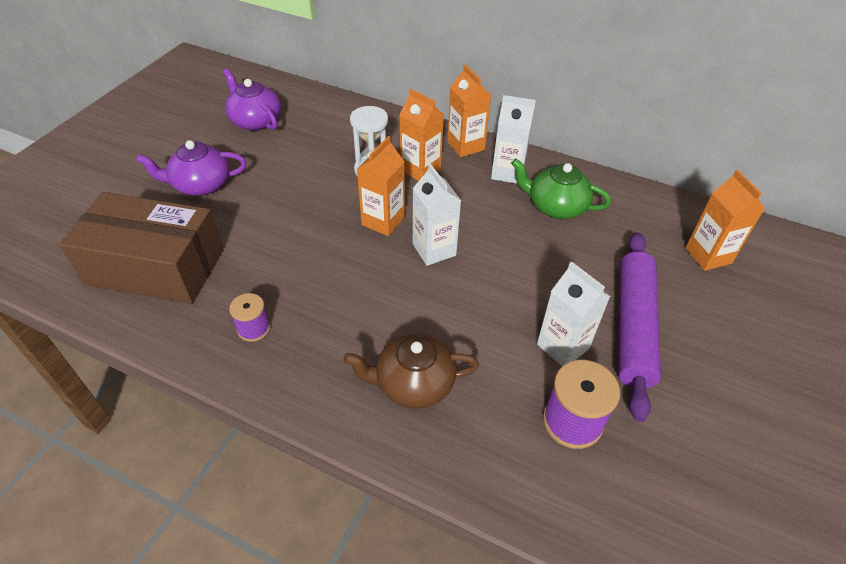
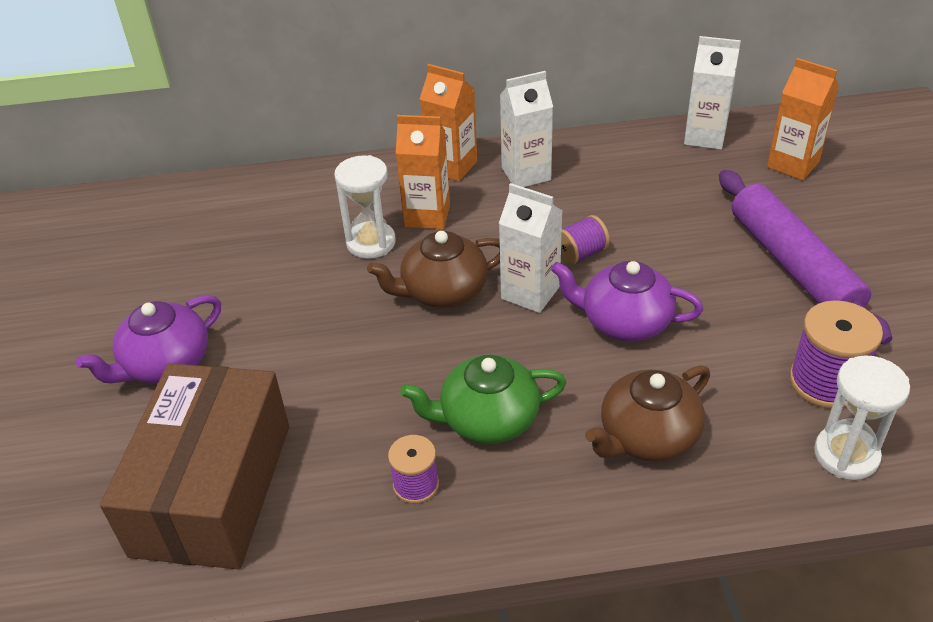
camera: 30 degrees left, 5 degrees down
(155, 267) = (212, 488): brown box -> brown box turned 60 degrees counterclockwise
(255, 121) = (156, 254): purple teapot -> purple teapot (624, 321)
(383, 221) = (442, 291): orange carton -> brown teapot
(491, 241) = (580, 254): none -> purple spool
(535, 481) = (846, 455): none -> white hourglass
(555, 206) = (609, 185): green teapot -> green teapot (487, 419)
(562, 346) = (750, 318): white carton -> white carton (705, 137)

